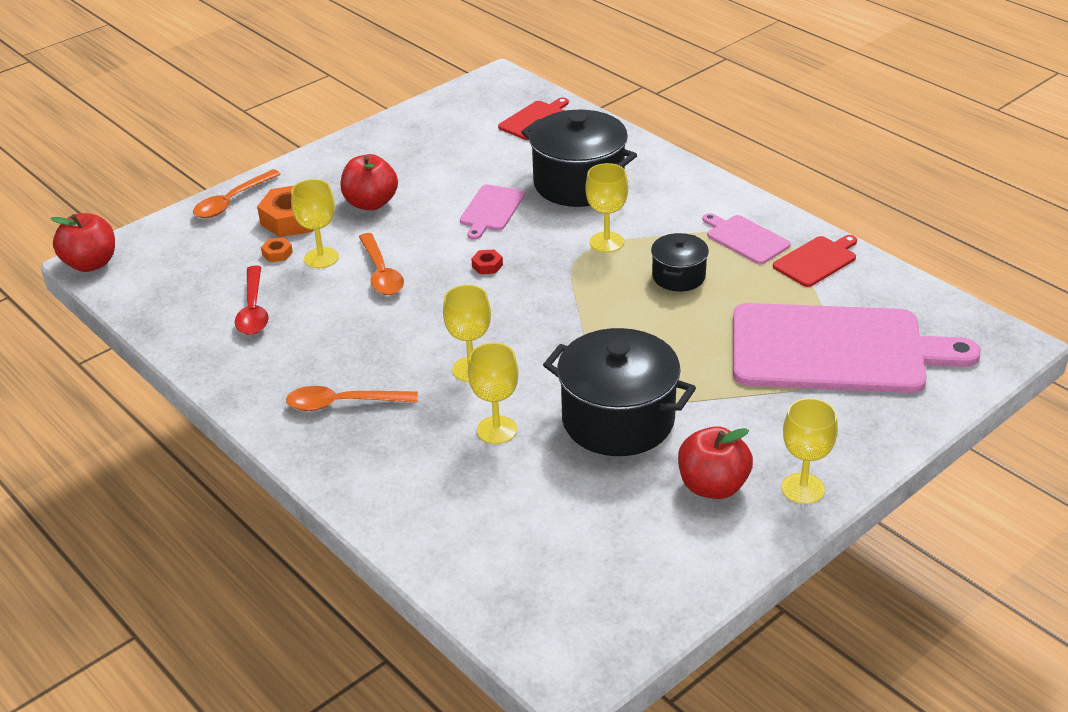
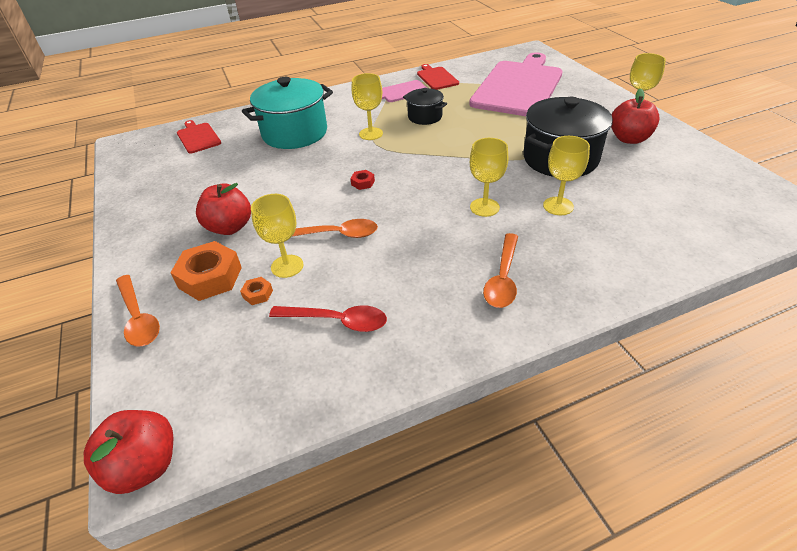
camera: 70 degrees left, 5 degrees up
(491, 210) = (294, 171): pink cutting board -> none
(578, 183) = (295, 133): black pot -> turquoise pot

